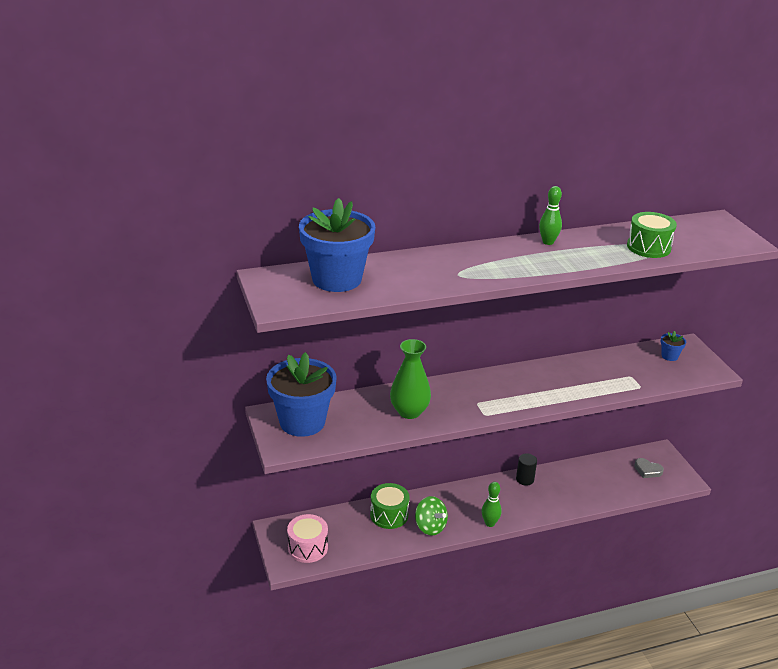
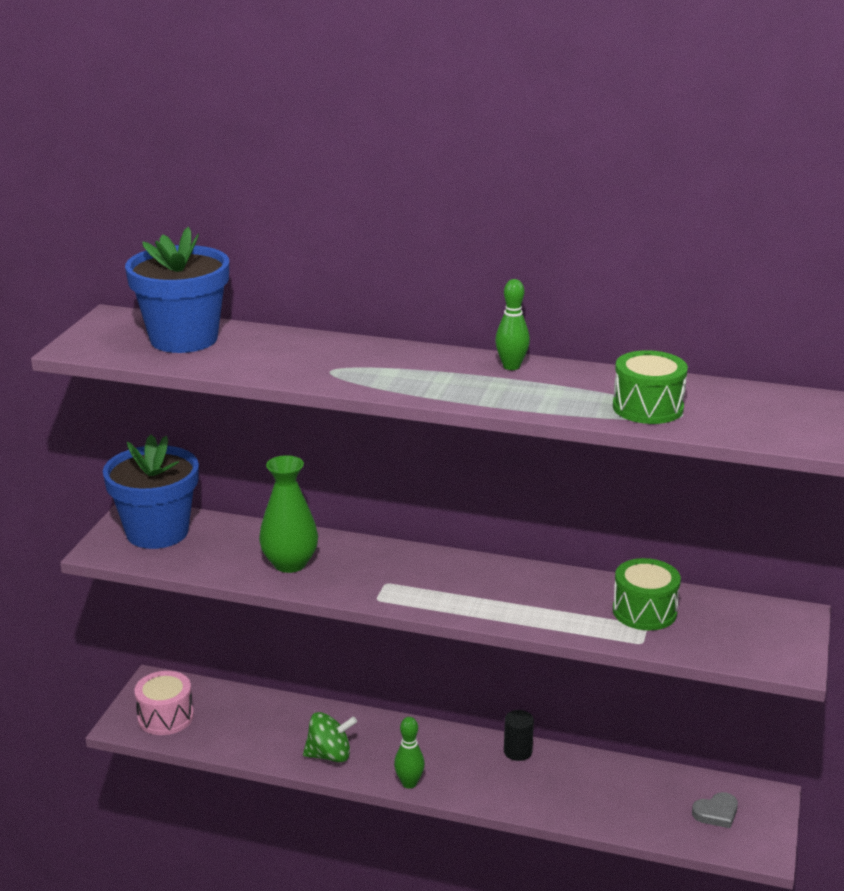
camera: 35 degrees right, 5 degrees down
(389, 515) = (296, 721): green drum -> green drum (644, 611)
(430, 527) = (329, 755): green spinning top -> green spinning top turned 90 degrees counterclockwise
(647, 470) = (716, 813): grey heart -> grey heart turned 90 degrees counterclockwise
(669, 356) = (744, 621): blue flower pot -> none

